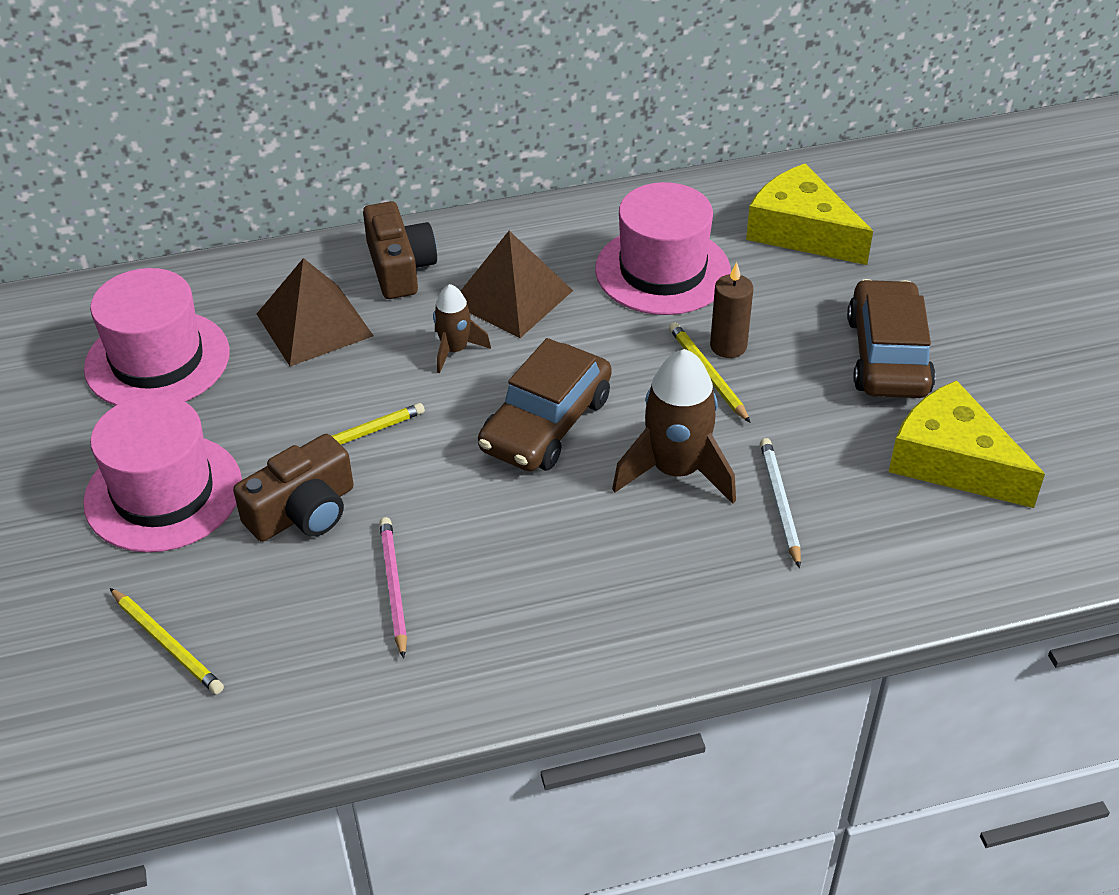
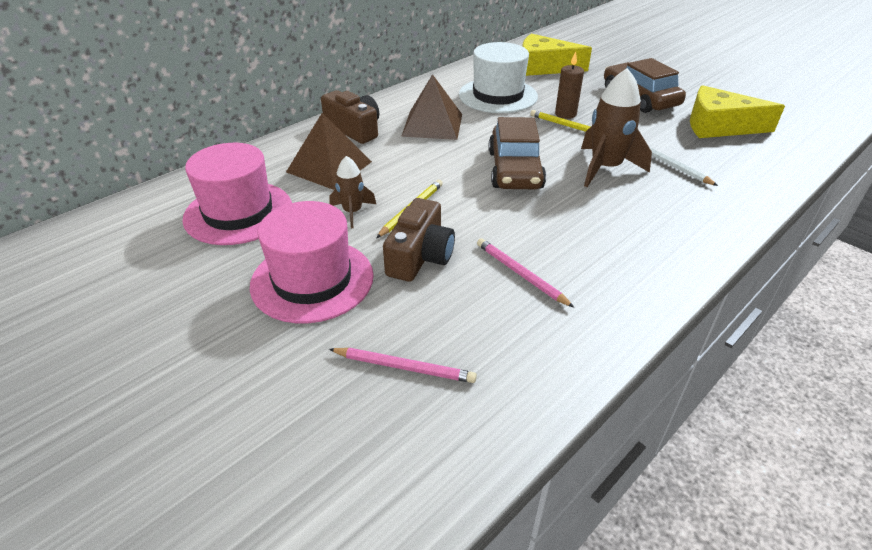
camera: 30 degrees left, 5 degrees down
(167, 643) = (404, 367): yellow pencil -> pink pencil
(455, 350) = (427, 154): brown rocket -> brown rocket (352, 212)
(662, 270) = (498, 95): pink hat -> white hat

